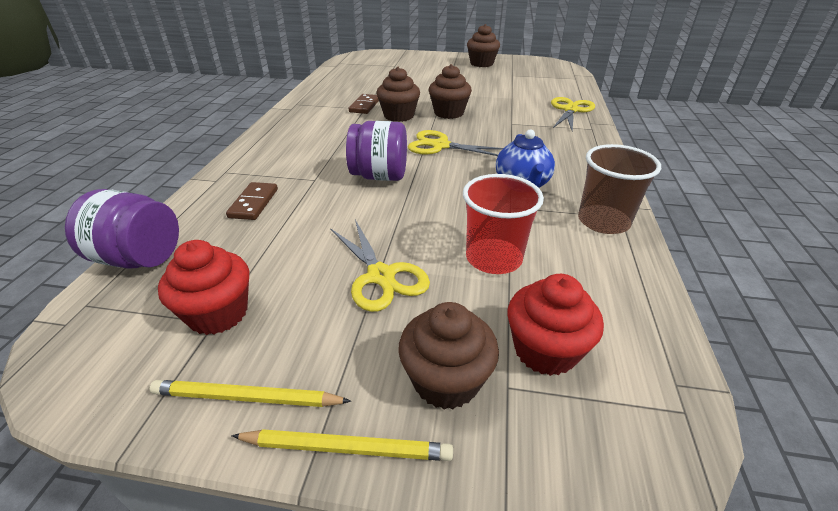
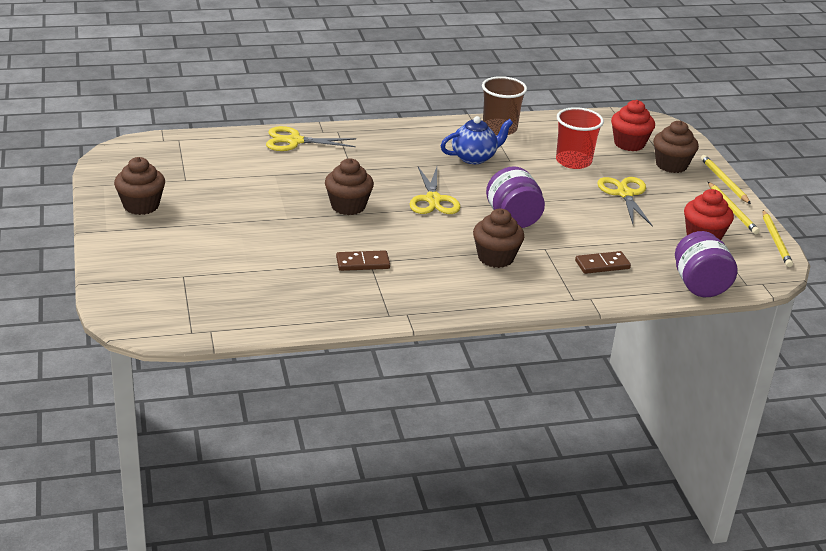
camera: 115 degrees left, 5 degrees down
(112, 414) = (776, 240): none -> yellow pencil
(381, 276) = (625, 194): yellow scissors -> yellow scissors turned 45 degrees counterclockwise
(399, 116) = (377, 234): brown cupcake -> brown cupcake (495, 258)

